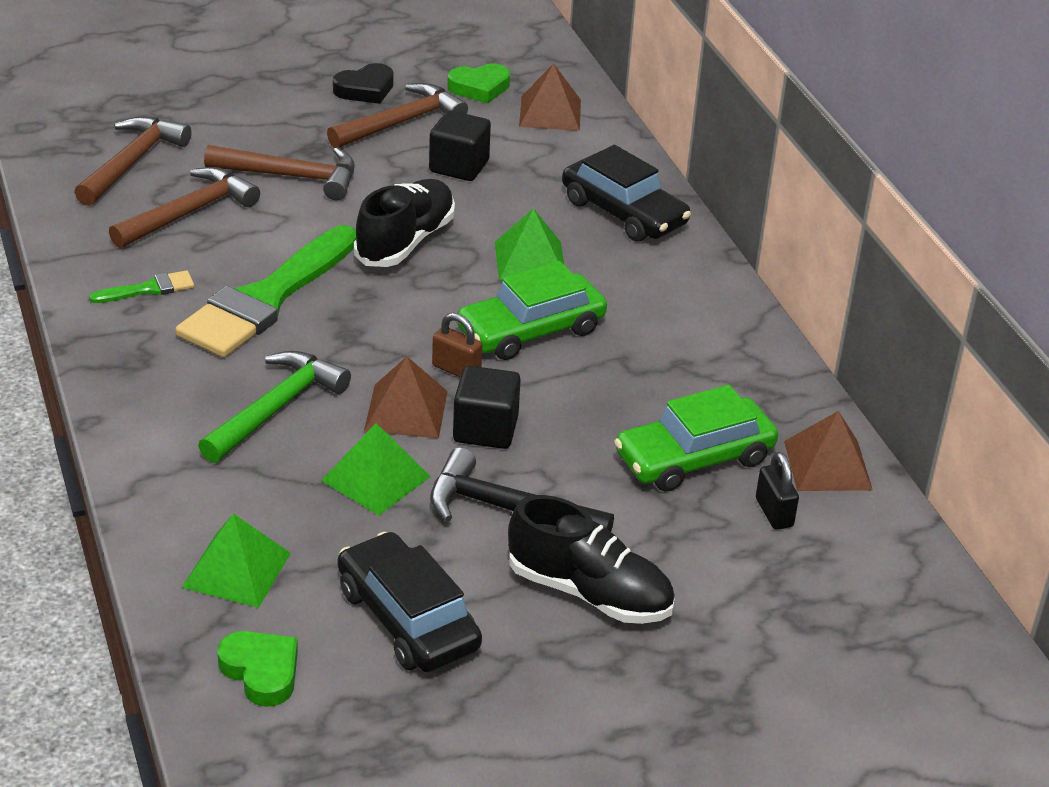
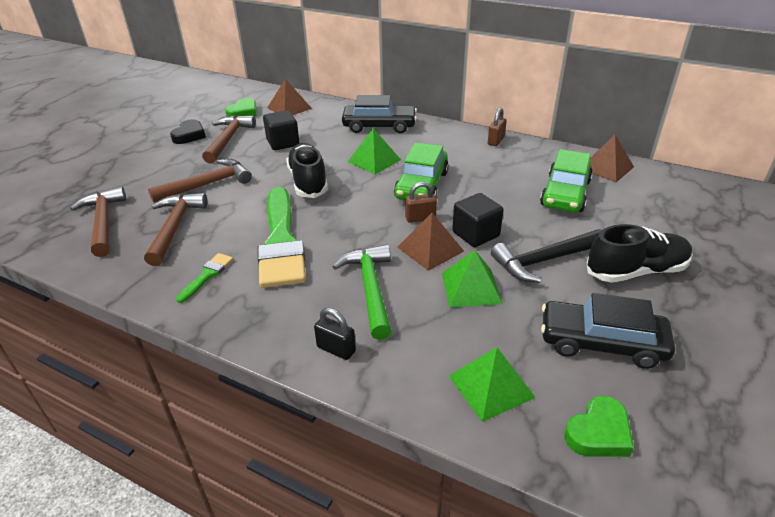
camera: 40 degrees left, 0 degrees up
(261, 671) = (598, 433): green heart -> green heart turned 135 degrees clockwise
(746, 331) = (496, 141): none -> brown padlock
(774, 513) = (625, 194): black padlock -> black padlock (336, 349)

